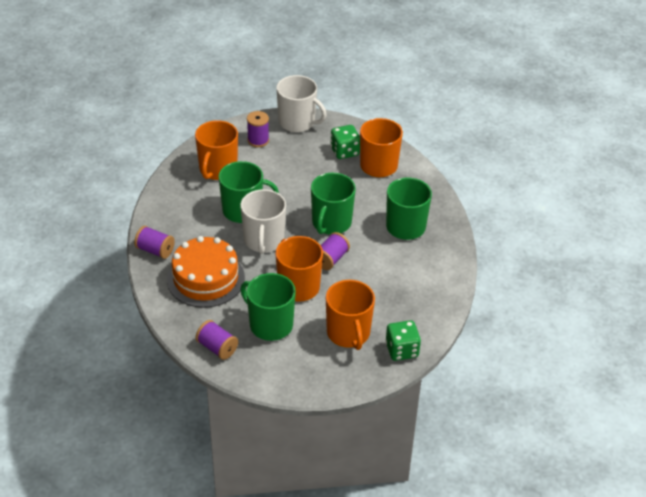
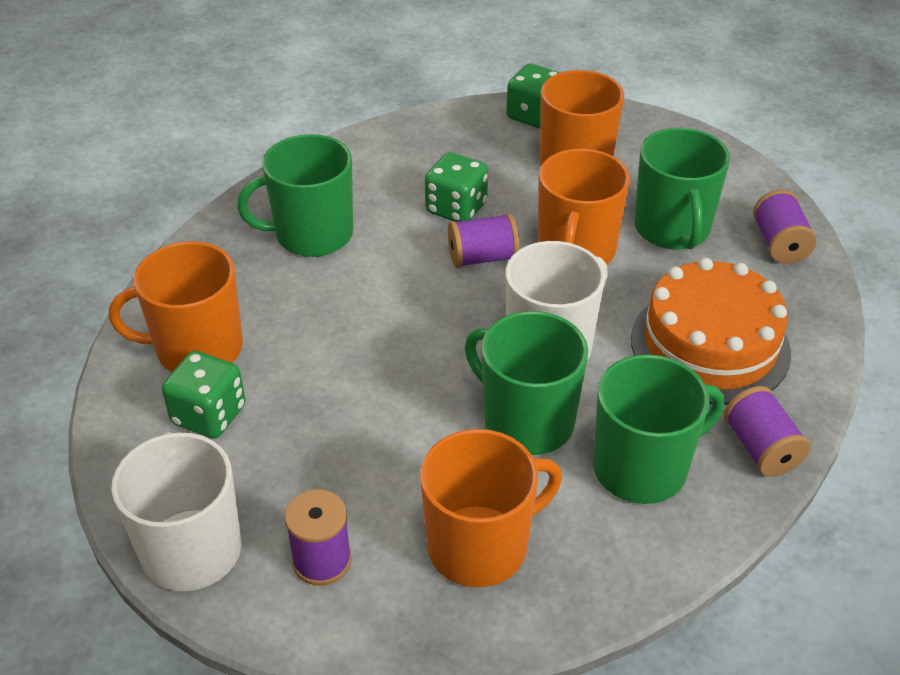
camera: 135 degrees left, 0 degrees up
(331, 223) = (410, 307): green mug -> green mug (642, 468)
(369, 274) = (456, 208): none -> green dice

